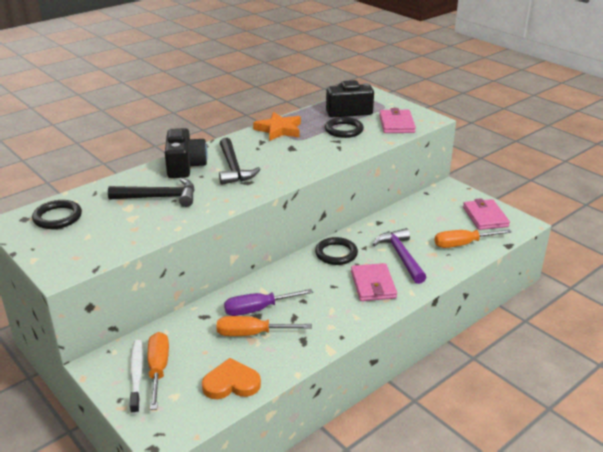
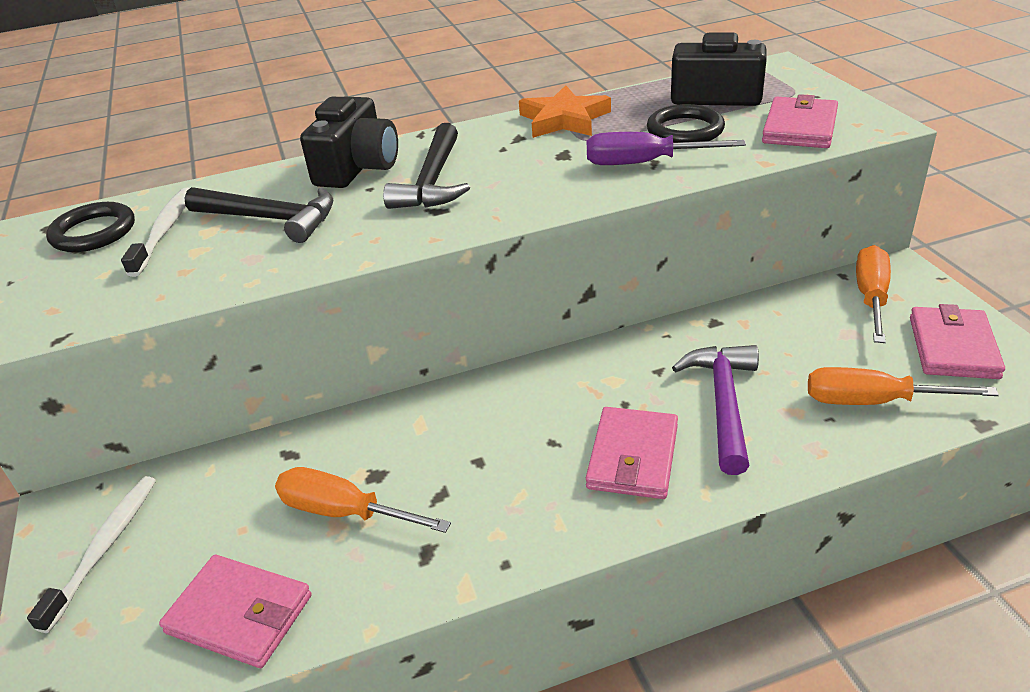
camera: 25 degrees right, 5 degrees up
(102, 211) = (164, 231): none -> white toothbrush
(158, 369) = (145, 546): orange screwdriver -> orange screwdriver (871, 297)
(231, 383) = (240, 614): orange heart -> pink wallet
(258, 309) = (387, 461): purple screwdriver -> purple screwdriver (644, 163)
(336, 253) = (596, 373): black ring -> none

